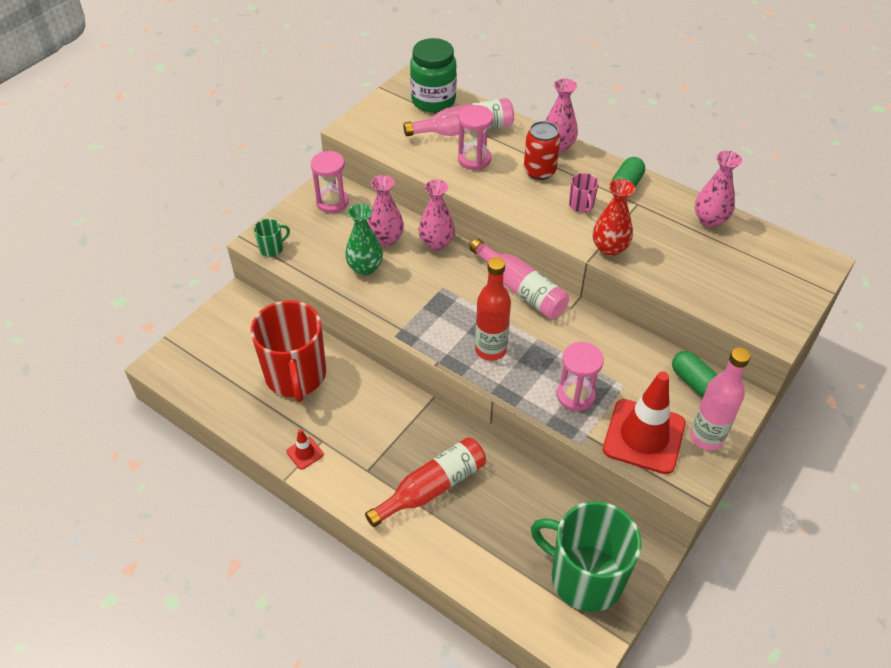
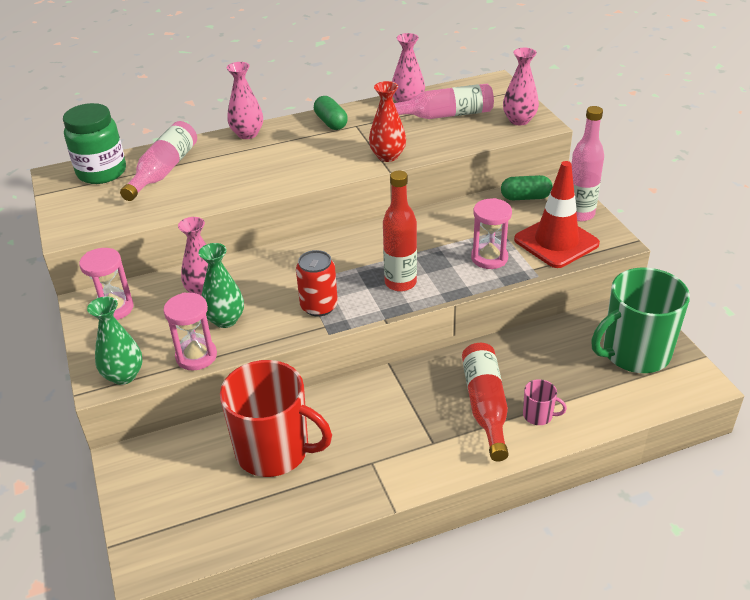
camera: 55 degrees left, 10 degrees down
(272, 248) = (124, 375): green mug -> green vase
(305, 453) = (376, 482): red traffic cone -> none
(436, 243) = (247, 264): pink vase -> pink vase (519, 120)
(474, 159) = (206, 180): pink hourglass -> pink hourglass (196, 356)
(520, 289) = (351, 239): pink bottle -> pink bottle (444, 115)
(539, 171) = (264, 154): red can -> red can (319, 306)
(581, 205) = (327, 150): pink mug -> pink mug (538, 415)

